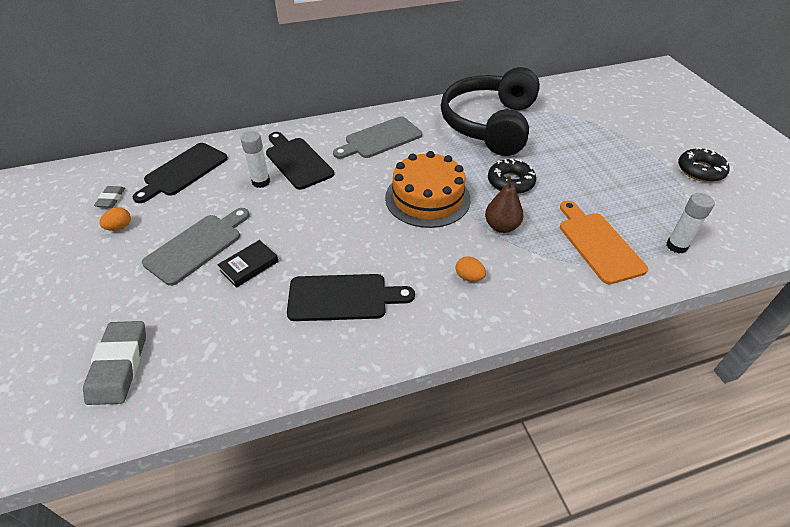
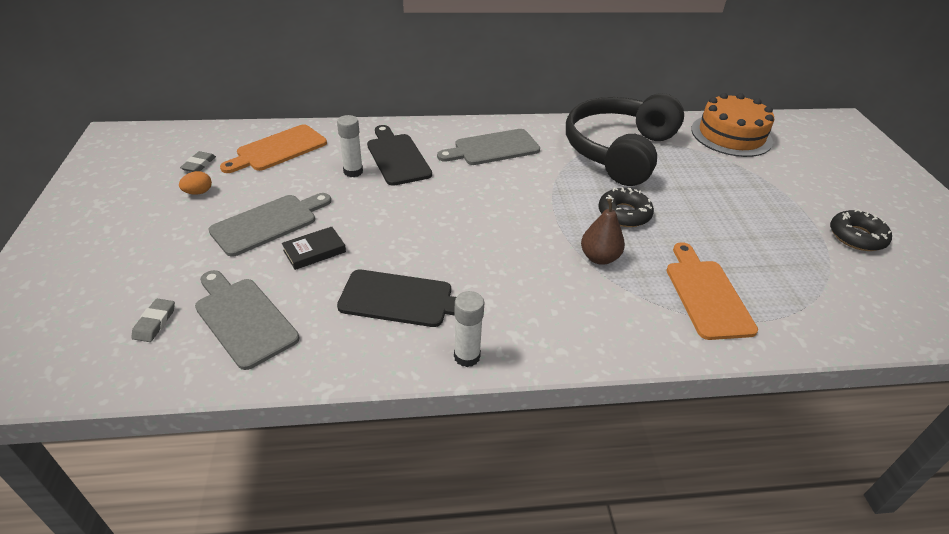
camera: 10 degrees right, 5 degrees down
(119, 365) = (154, 322): grey eraser -> grey eraser, size x0.54
(183, 171) = (278, 149): black cutting board -> orange cutting board
(203, 344) = (243, 319): none -> grey cutting board
(427, 198) = (525, 215): orange cake -> orange cake (731, 135)
(469, 277) = (546, 303): orange egg -> none
(676, 246) = (801, 313): white glue stick -> white glue stick (467, 356)

